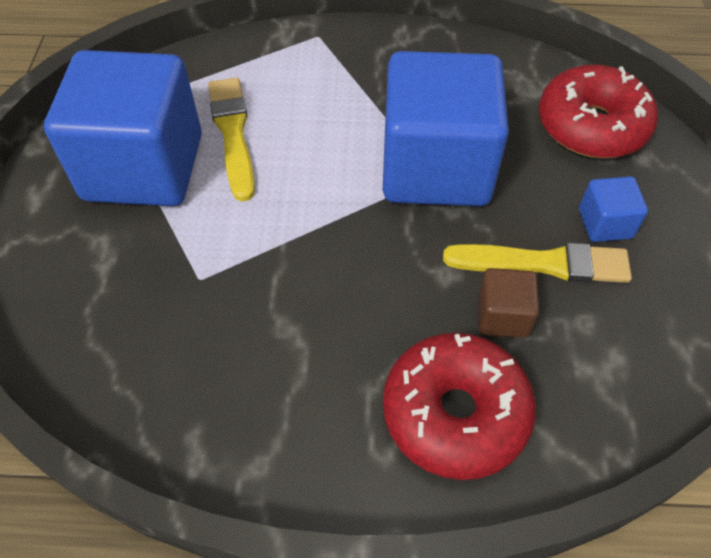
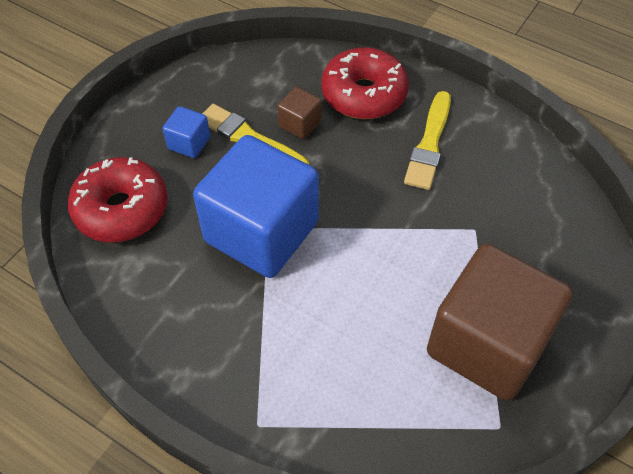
camera: 150 degrees left, 0 degrees up
(143, 167) = (487, 343): blue cube -> brown cube
(233, 133) = (398, 342): yellow brush -> yellow brush (429, 144)

